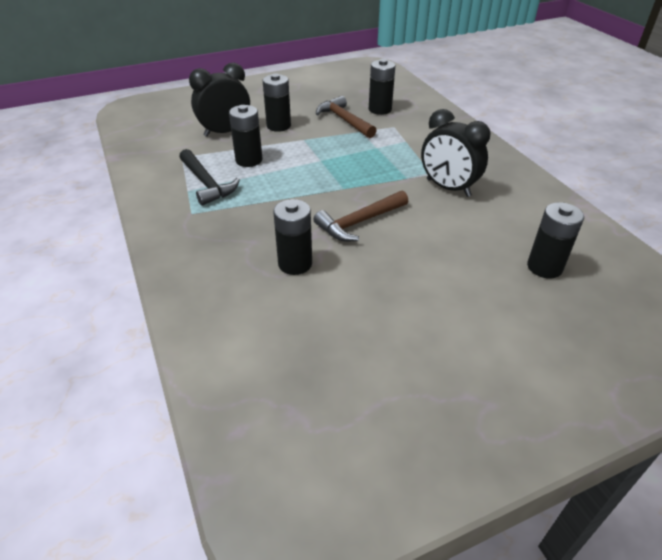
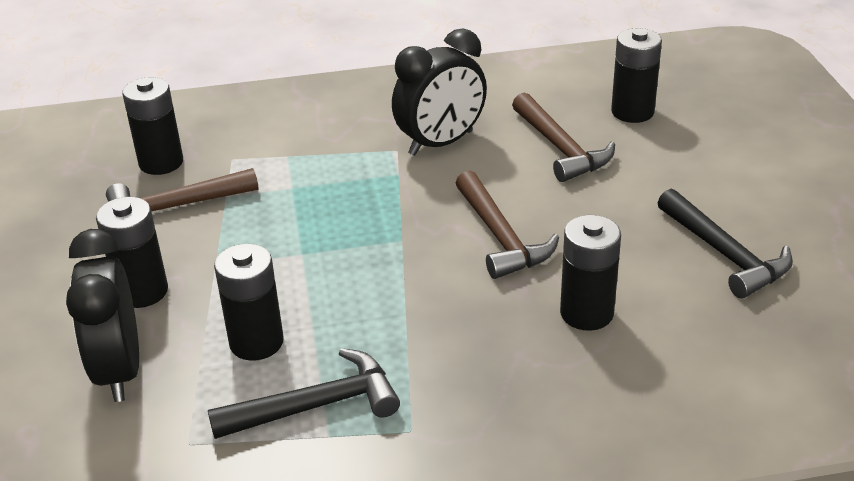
camera: 75 degrees left, 5 degrees down
(378, 326) = (725, 254): none -> black hammer
(471, 236) = (561, 148): none -> brown hammer

